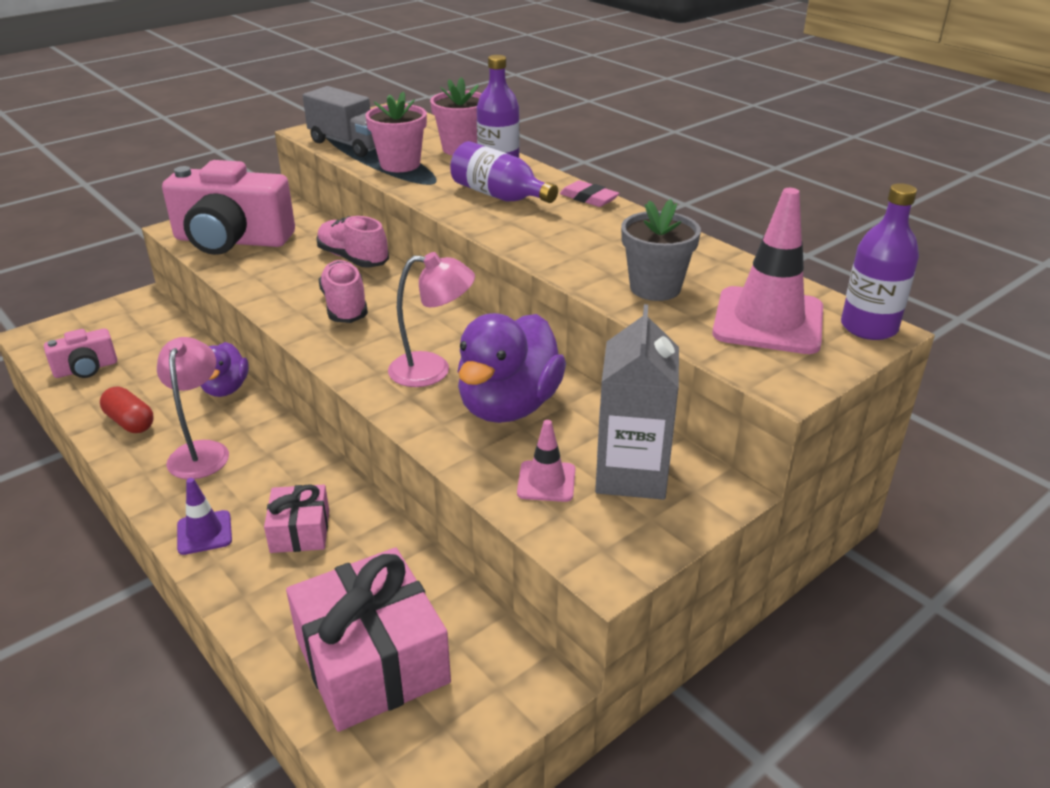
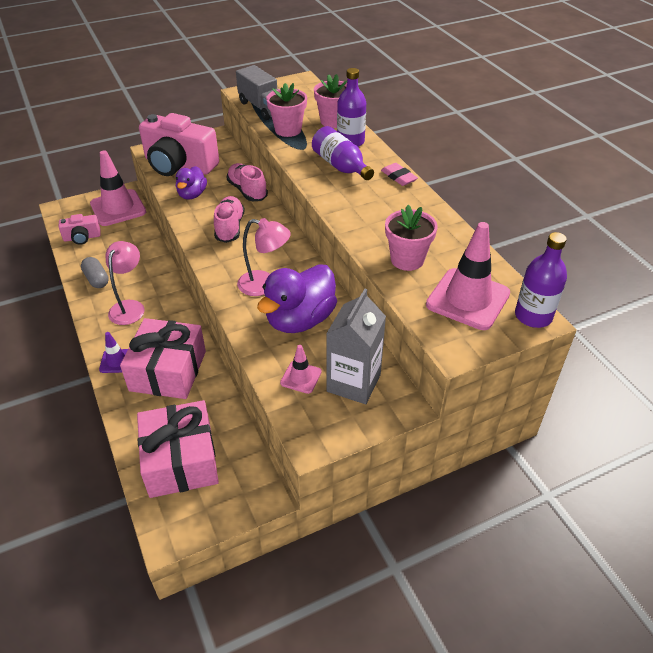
camera: 15 degrees right, 10 degrees up
(130, 422) = (96, 279): red capsule -> grey capsule
(135, 322) = (118, 208): none -> pink traffic cone
(225, 388) = (155, 265): purple duck -> purple duck (192, 195)
(300, 531) = (168, 371): pink gift -> pink gift, size x1.88
(655, 288) = (407, 259): grey flower pot -> pink flower pot

